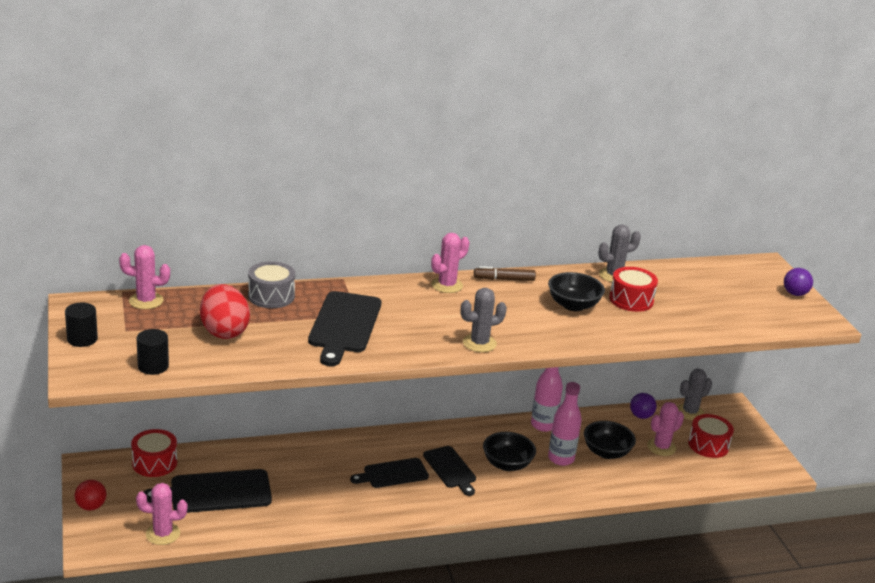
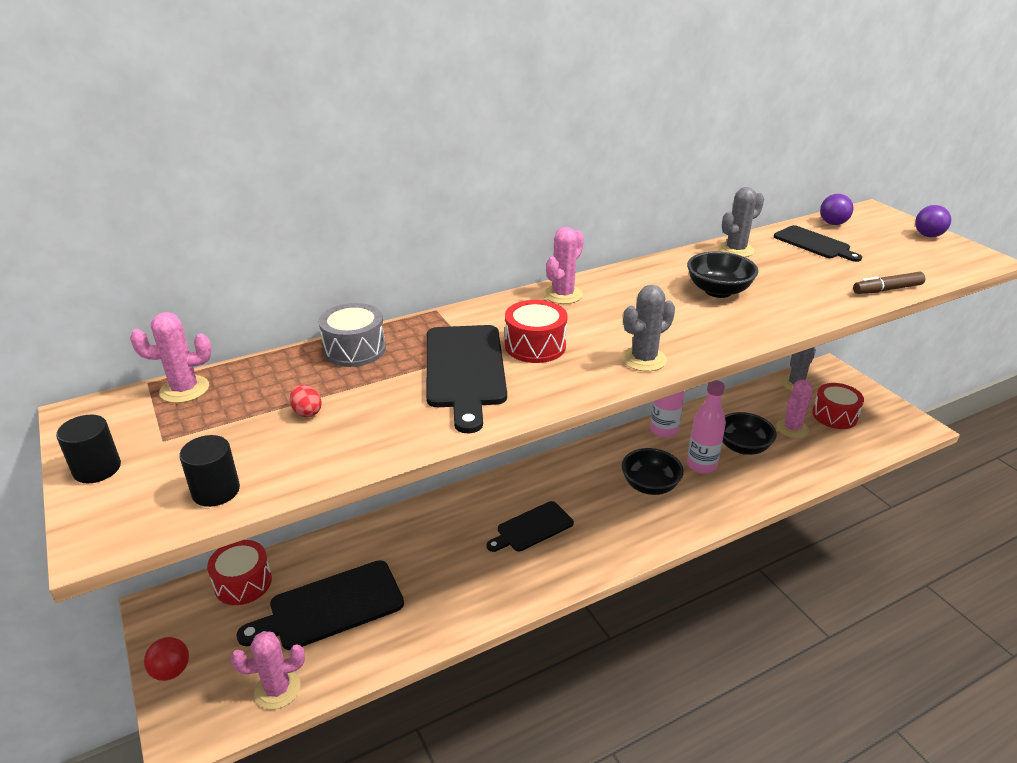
camera: 10 degrees left, 5 degrees up
(224, 331) = (307, 412): red egg -> red egg, size x0.42
(450, 469) = (593, 506): black cutting board -> black cutting board (814, 244)
(504, 279) = (622, 276): brown marker -> brown marker (887, 289)
(631, 300) = (774, 273): red drum -> red drum (535, 346)
(641, 416) = (753, 398): purple ball -> purple ball (833, 223)

